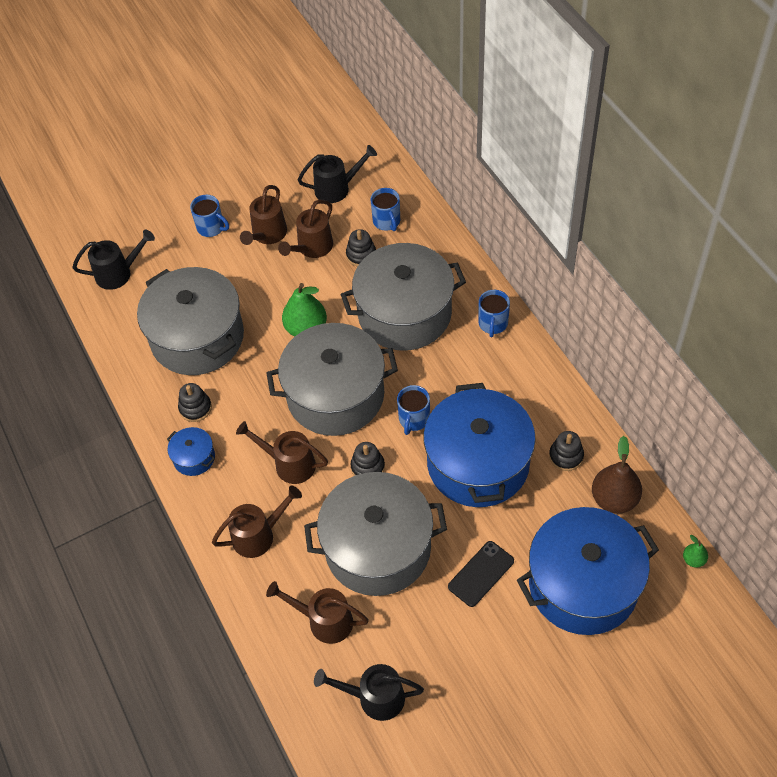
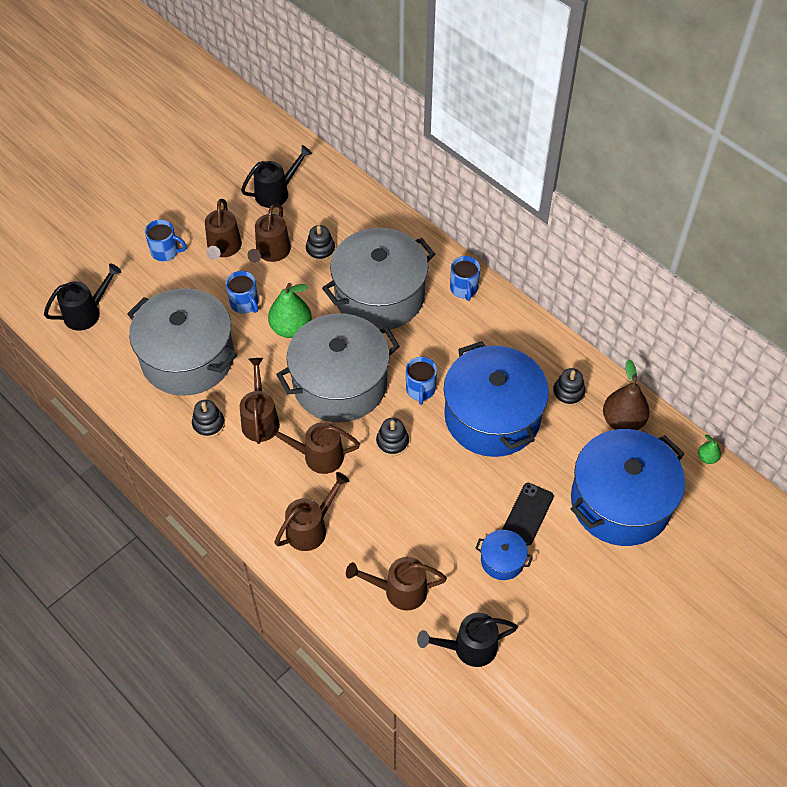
camera: 20 degrees left, 0 degrees up
(194, 458) = (223, 471): blue pot -> blue pot (502, 560)
(246, 414) = (260, 419): none -> brown watering can
(378, 548) = (426, 513): grey pot -> none
(387, 221) = (334, 215): blue mug -> blue mug (245, 304)

